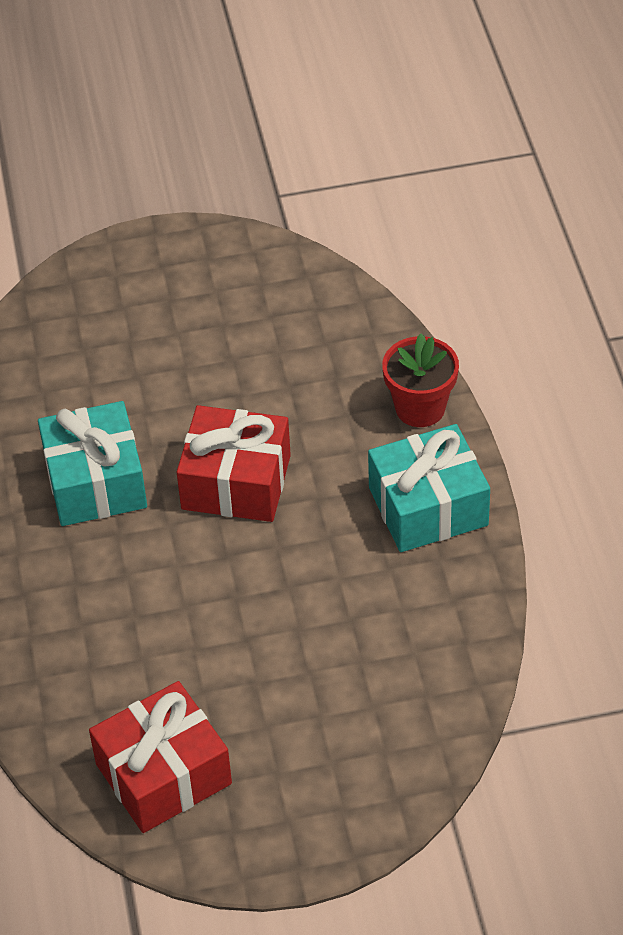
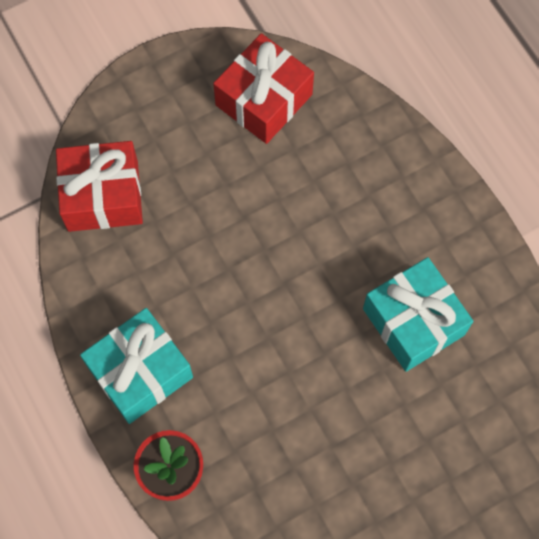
camera: 160 degrees right, 20 degrees up
(236, 482) = (301, 353): red gift -> red gift (103, 196)

